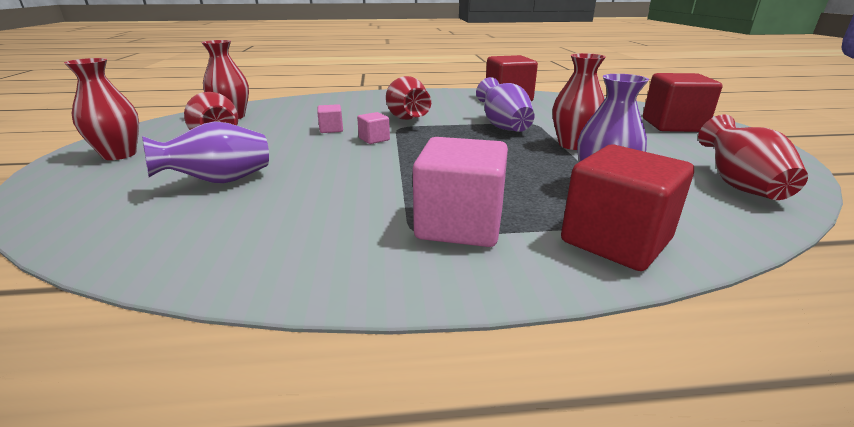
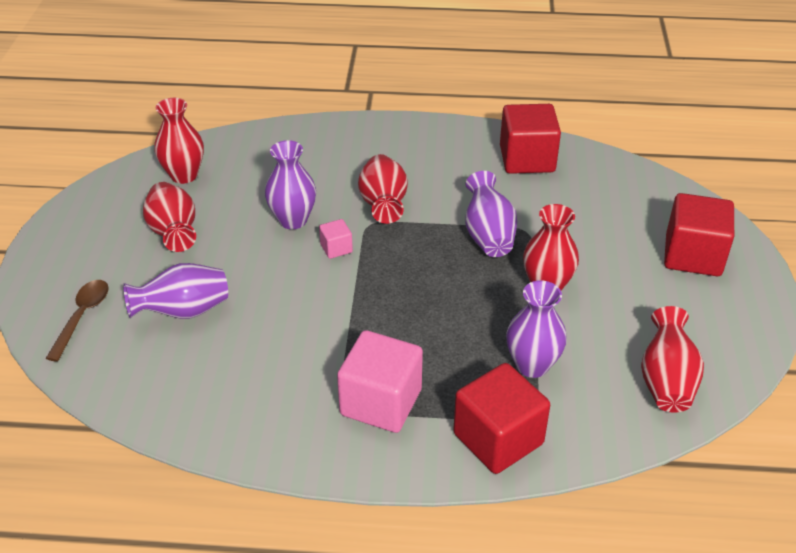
camera: 10 degrees right, 15 degrees up
(97, 193) = (82, 317): none -> brown spoon
(119, 155) = (83, 250): red vase -> none
(331, 129) = (293, 220): pink cube -> purple vase

